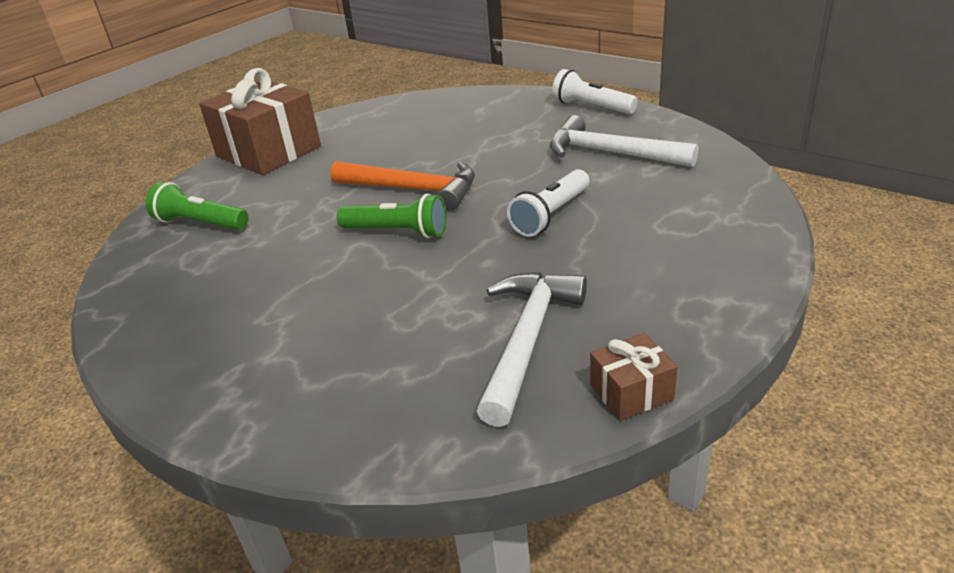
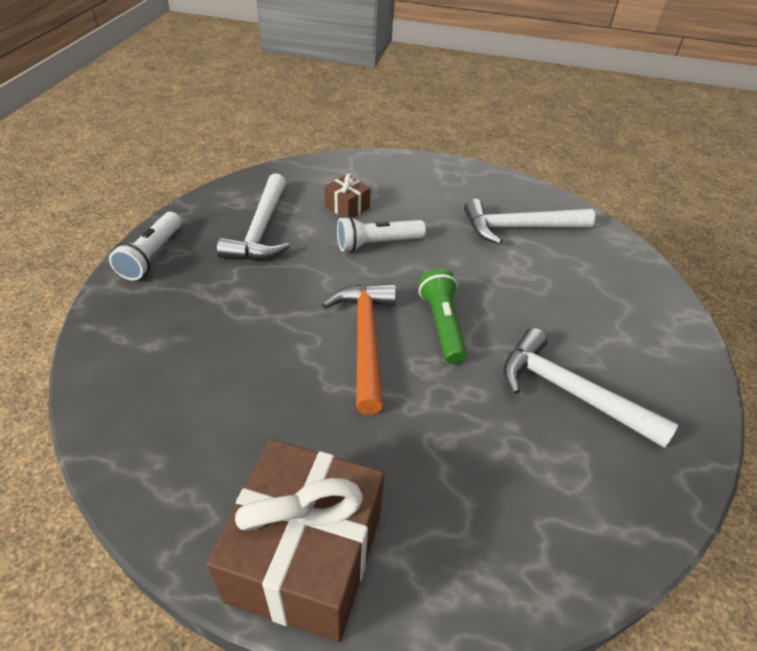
camera: 120 degrees left, 10 degrees up
(200, 223) = (514, 517): green flashlight -> none
(253, 285) = (570, 392): none -> white hammer
(551, 215) = (377, 244): white flashlight -> white flashlight turned 150 degrees clockwise
(631, 392) = (530, 190): brown gift -> brown gift (347, 207)

